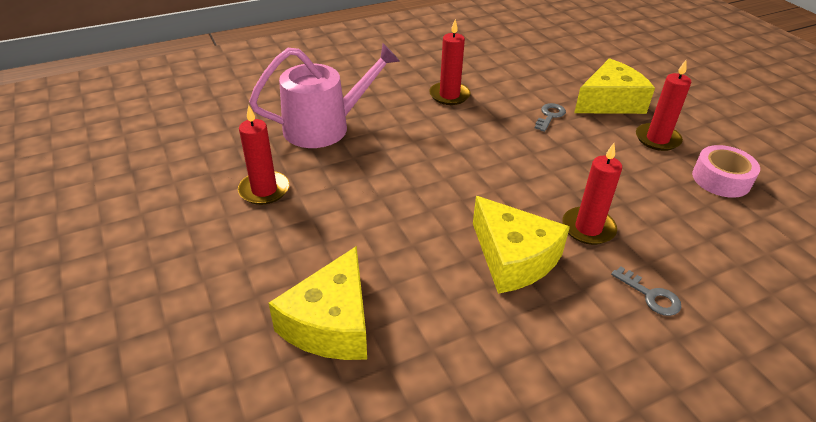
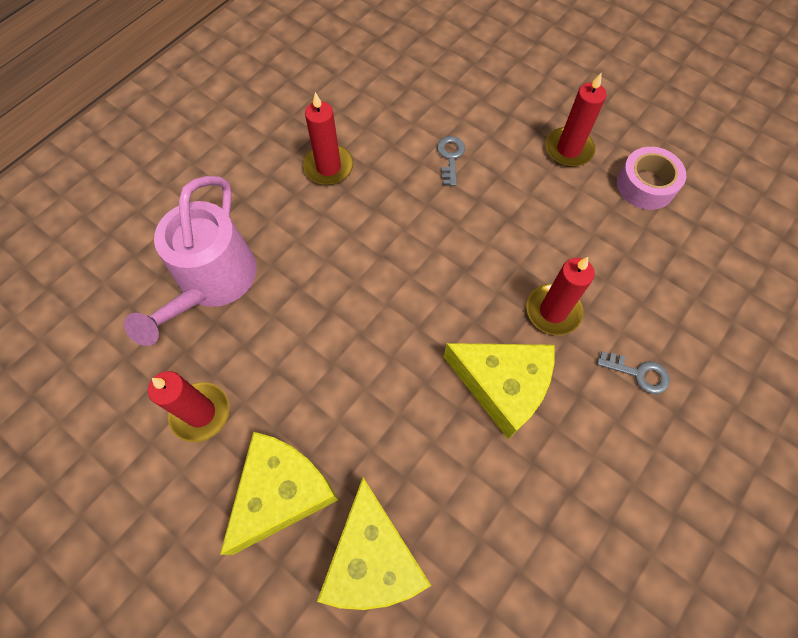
camera: 25 degrees left, 25 degrees up
(324, 127) = (213, 281): pink watering can -> pink watering can turned 150 degrees clockwise
(609, 102) = (501, 108): yellow cheese -> yellow cheese (282, 492)

